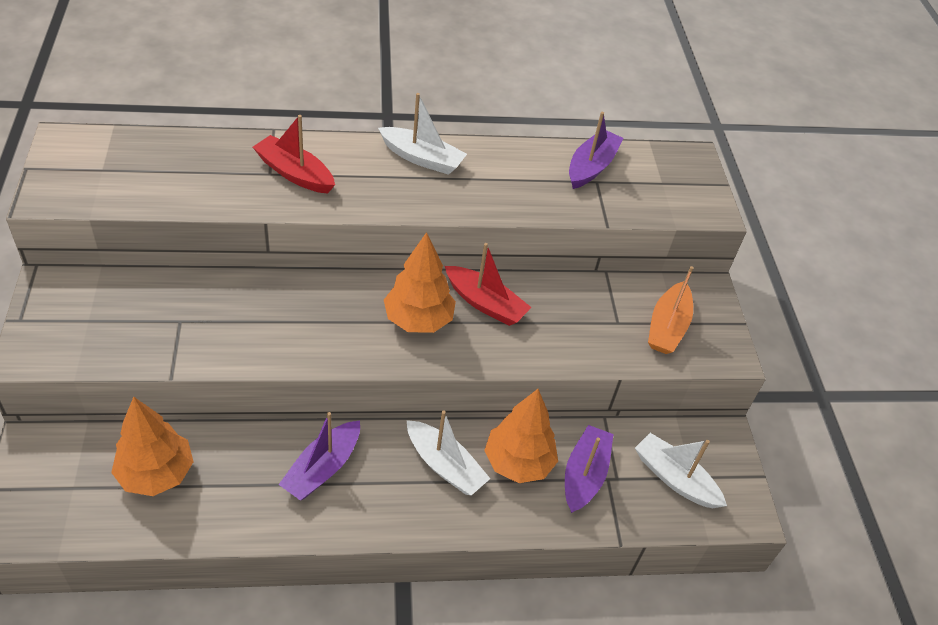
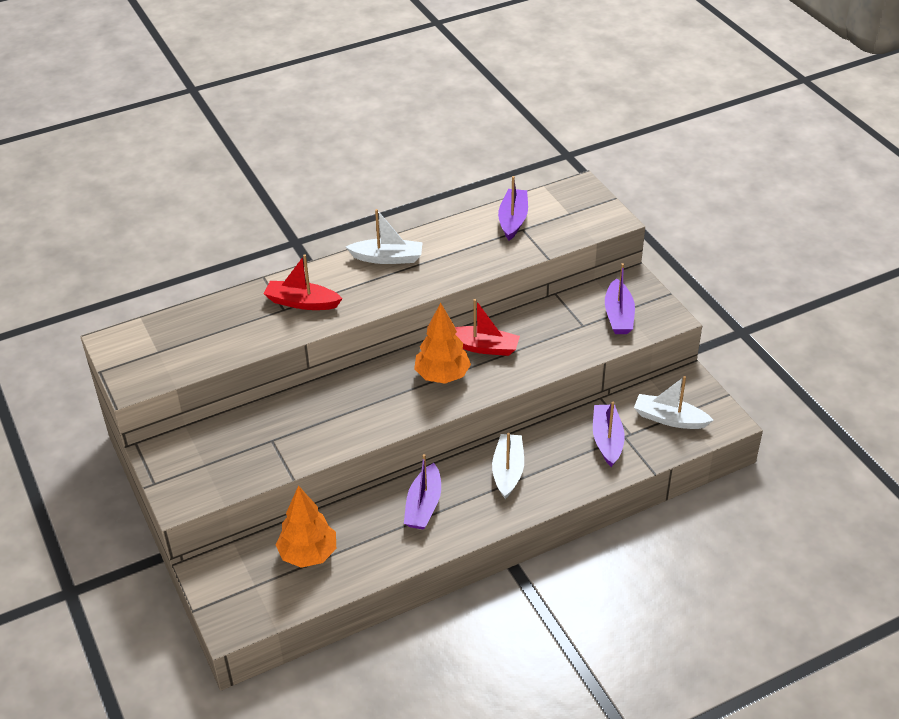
camera: 15 degrees left, 5 degrees down
(445, 465) = (508, 471): white boat -> white boat turned 105 degrees counterclockwise
(518, 462) = (557, 450): orange tree -> none
(667, 327) = (618, 315): orange boat -> purple boat

